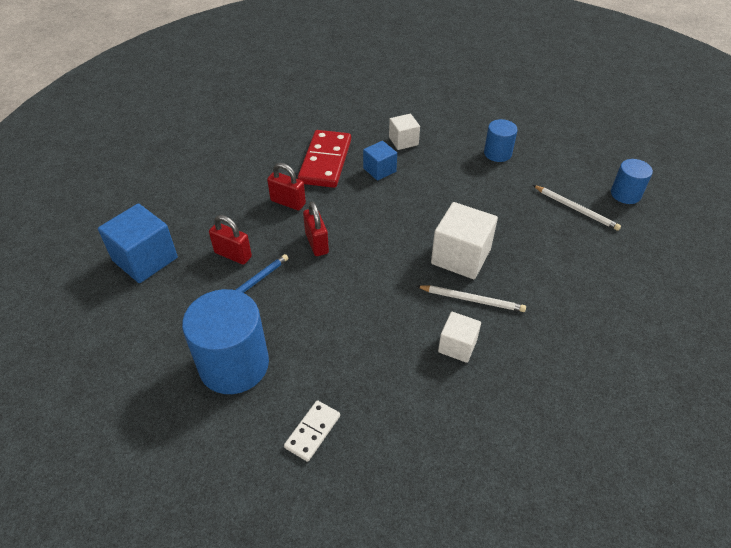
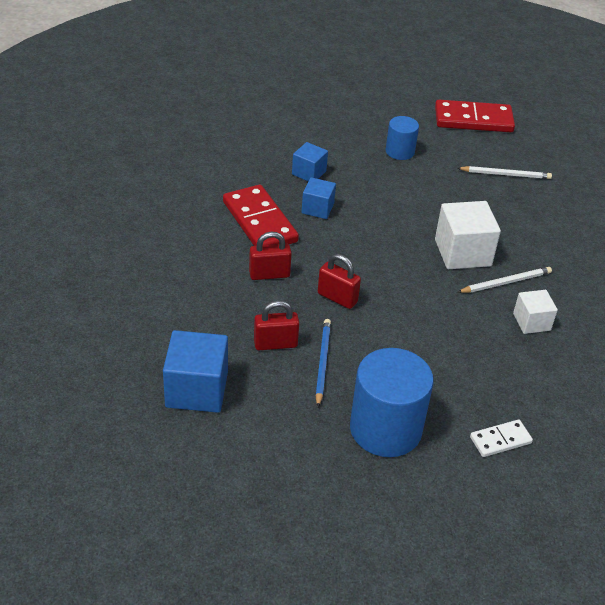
camera: 40 degrees left, 5 degrees down
(312, 431) = (500, 440): white domino -> white domino turned 75 degrees clockwise
(403, 141) = (309, 173): white cube -> blue cube
(595, 152) = (473, 120): none -> red domino
(625, 194) = (527, 146): blue cylinder -> none

